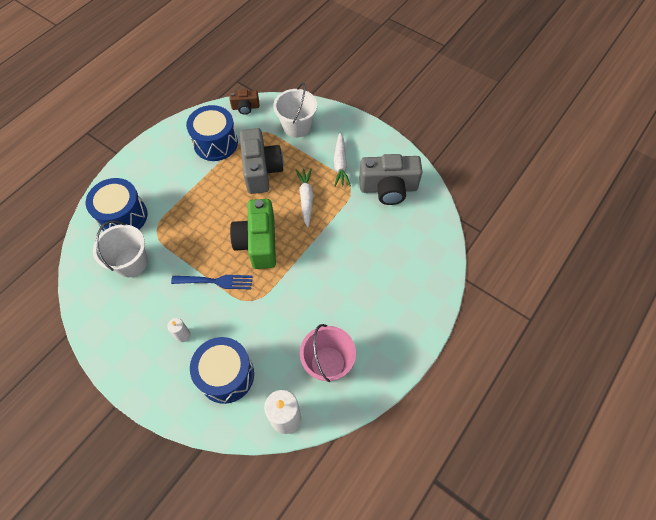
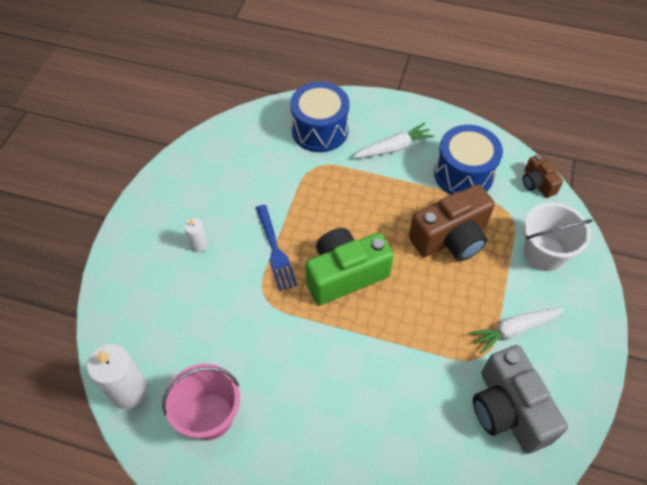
camera: 70 degrees right, 5 degrees down
(131, 262) = (267, 161): white bucket -> none
(226, 375) = (164, 307): blue drum -> none
(261, 170) = (451, 238): grey camera -> brown camera
(306, 199) = (435, 306): white carrot -> white carrot (393, 147)

